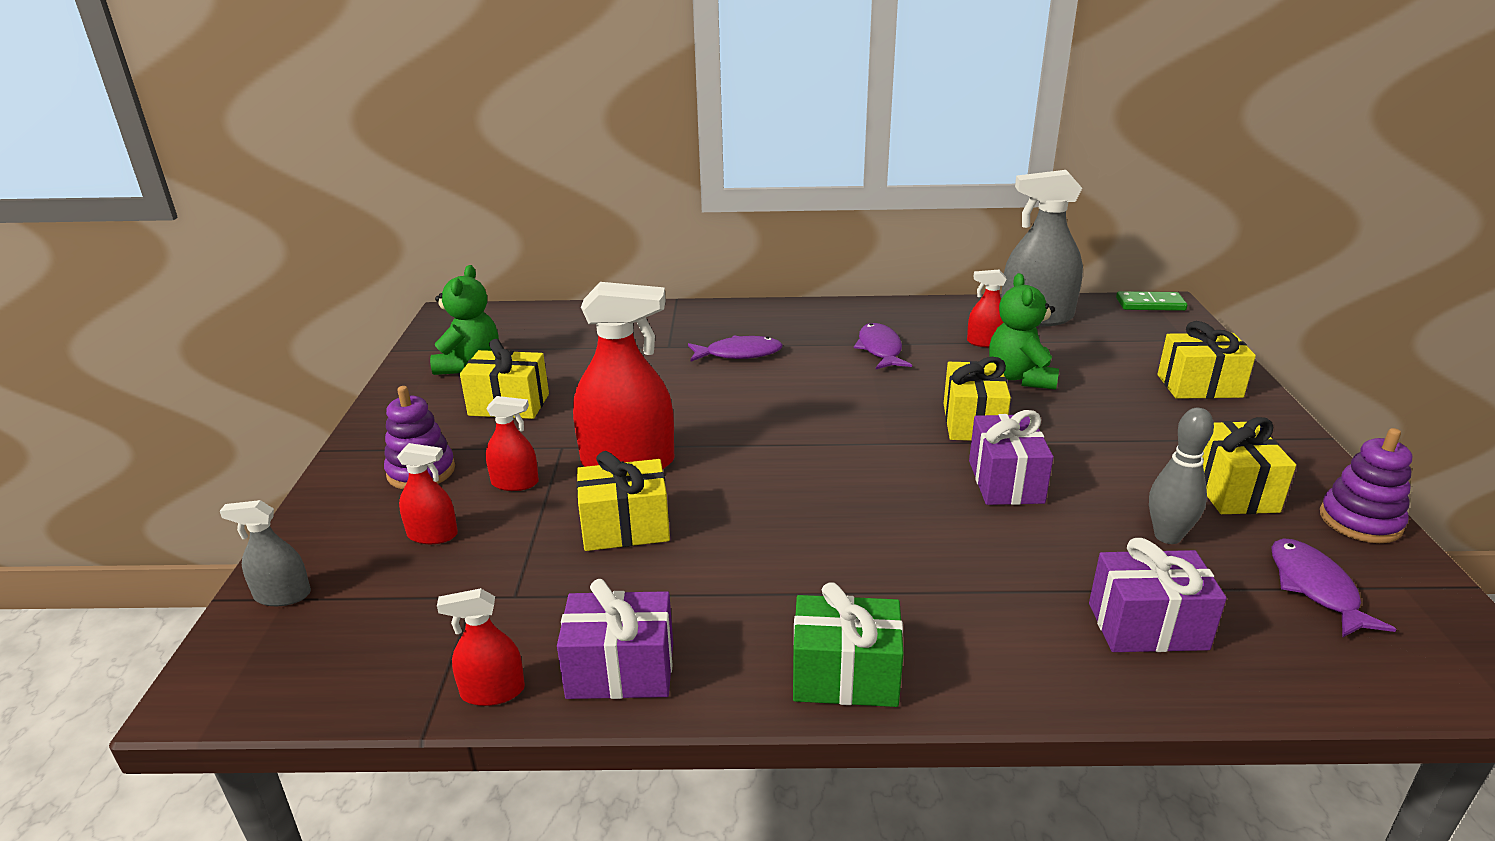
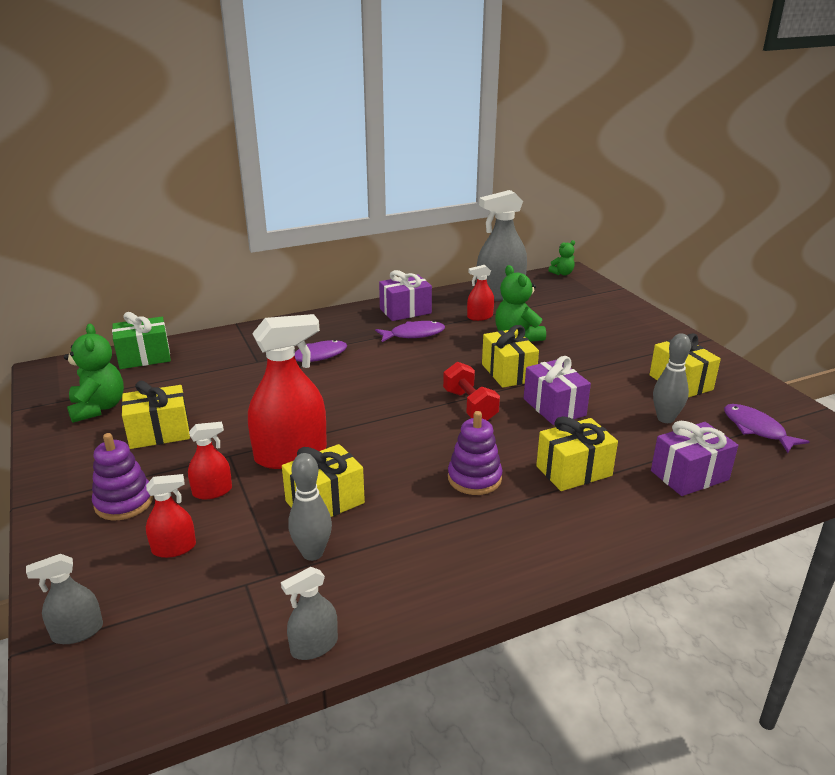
camera: 25 degrees left, 0 degrees up
(493, 691) = (314, 646): red spray bottle -> grey spray bottle
(568, 583) = (312, 553): none -> grey bowling pin
(620, 670) = (396, 601): purple gift -> purple gift (405, 311)
(845, 676) = (544, 557): green gift -> green gift (144, 357)
(880, 349) = (414, 334): purple fish -> purple fish turned 105 degrees clockwise
(888, 454) = (470, 406): none -> red dumbbell
(1150, 304) = (562, 273): green domino -> green teddy bear
(1199, 386) = (623, 321): yellow gift -> yellow gift (574, 471)
(1360, 521) = (754, 385): purple stacking toy -> purple stacking toy (474, 478)

